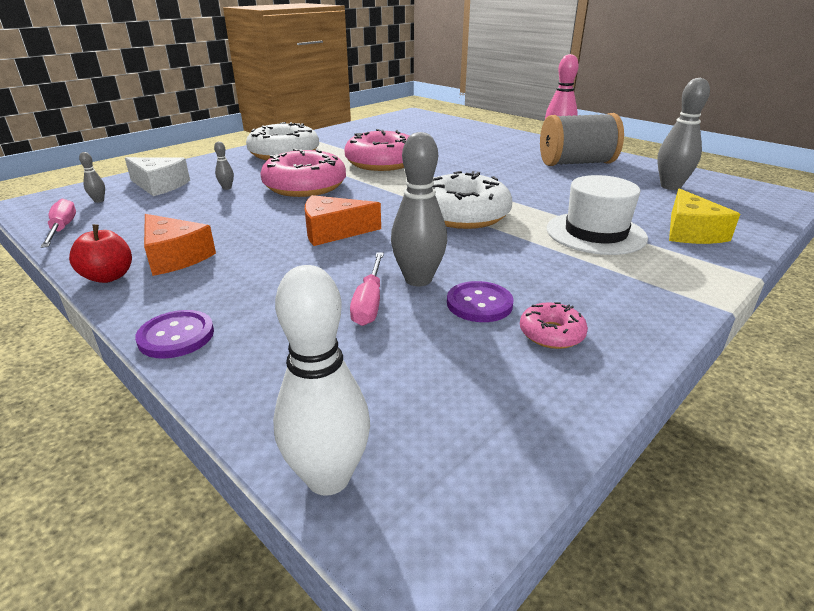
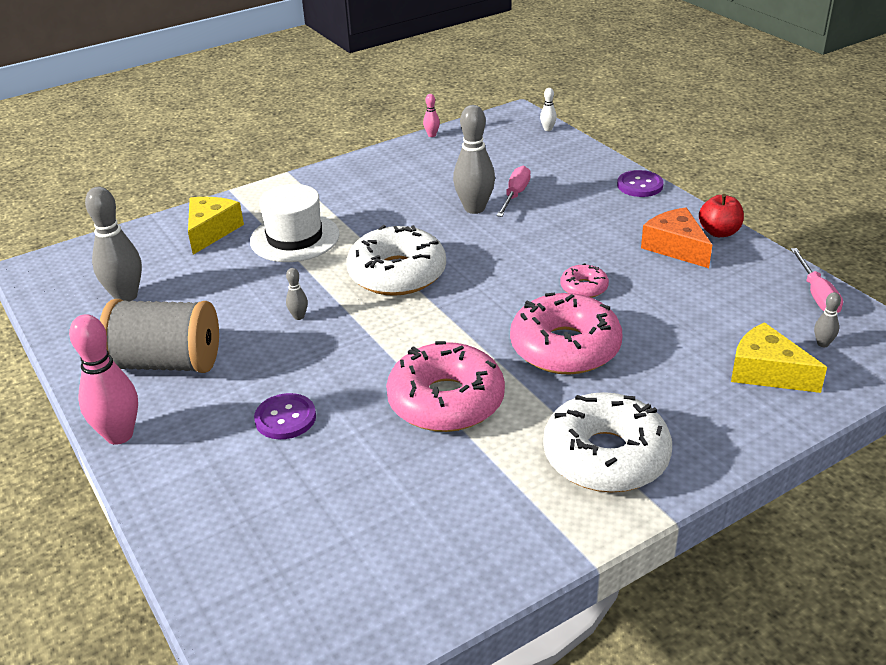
camera: 165 degrees left, 5 degrees up
(159, 185) = (767, 372): white cheese -> yellow cheese
(227, 188) = (669, 355): grey bowling pin -> grey bowling pin (299, 316)
(328, 477) = (548, 129): white bowling pin -> white bowling pin, size x0.45
(333, 231) = (534, 263): orange cheese -> none
(479, 304) = (441, 188): purple button -> purple button (285, 418)
(551, 334) = (410, 168): pink donut -> pink donut (584, 288)
(580, 423) = (432, 135): none -> pink bowling pin

